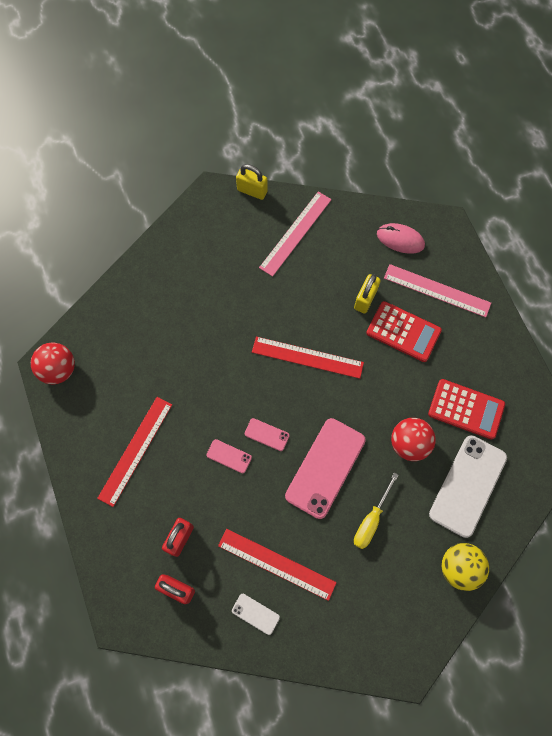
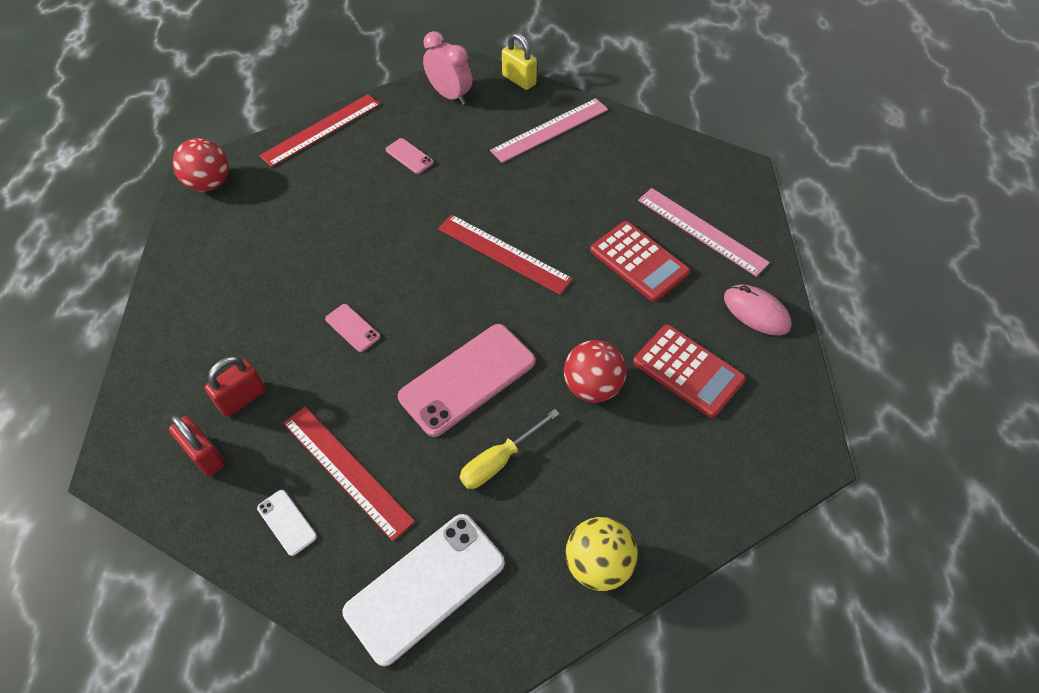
camera: 20 degrees right, 15 degrees down
(135, 450) = (245, 287): red ruler -> red ruler (321, 130)
(205, 223) = (450, 95): none -> pink clock
(267, 434) = (411, 319): pink phone -> pink phone (409, 156)
(365, 299) = (605, 215): yellow padlock -> none
(400, 239) = (676, 168): pink mouse -> pink mouse (756, 312)
(468, 485) = (653, 463): white phone -> white phone (425, 587)

